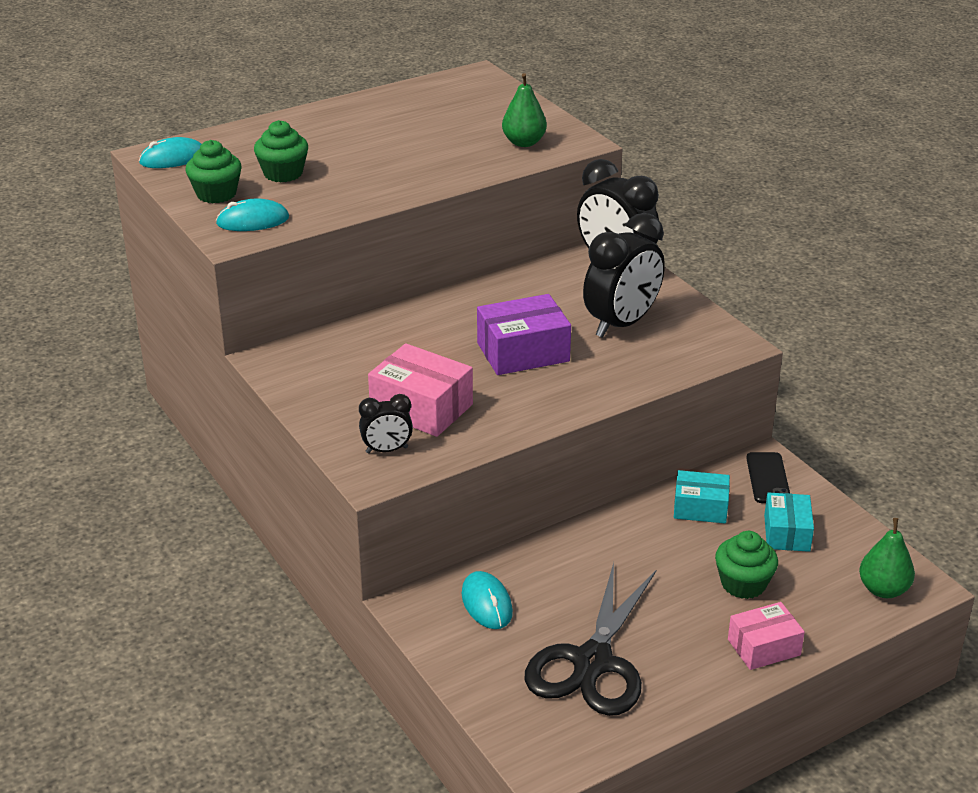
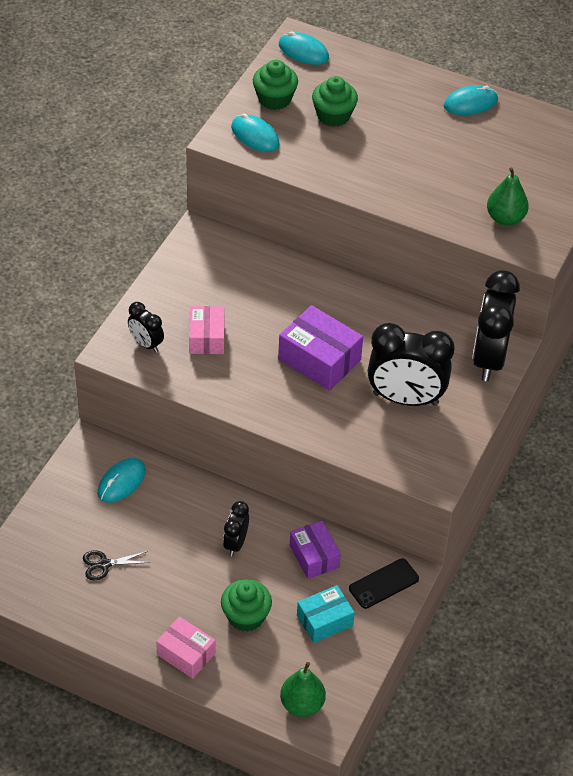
camera: 55 degrees right, 15 degrees up
(359, 109) = (470, 103): none -> turquoise mouse
(421, 408) = (206, 338): pink box -> pink box, size x0.66
(593, 662) = (104, 564): black scissors -> black scissors, size x0.40
(642, 553) = (235, 543): none -> black clock
(700, 508) = (314, 556): turquoise box -> purple box

